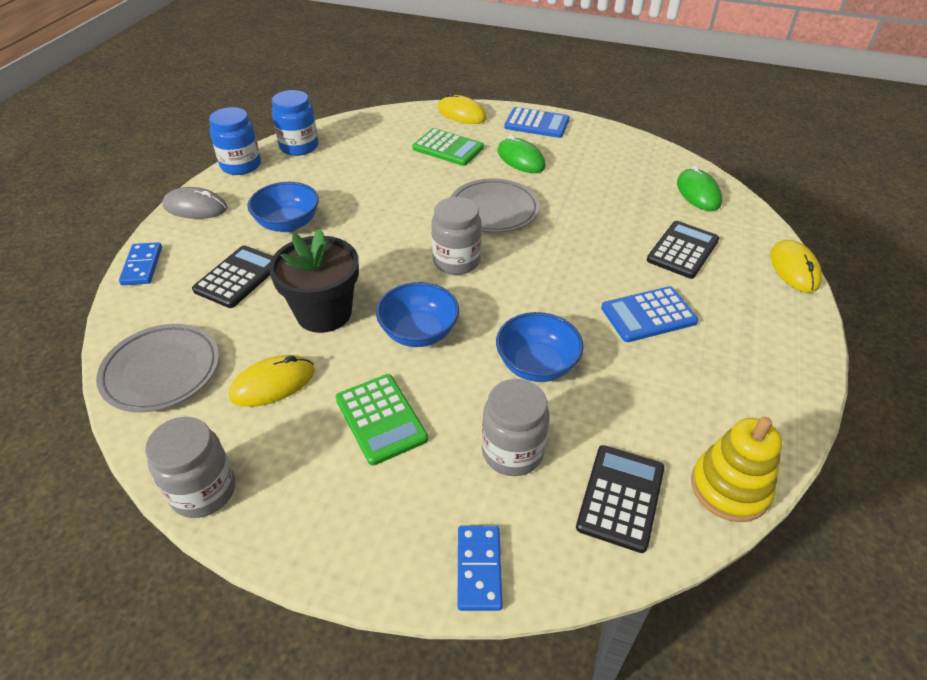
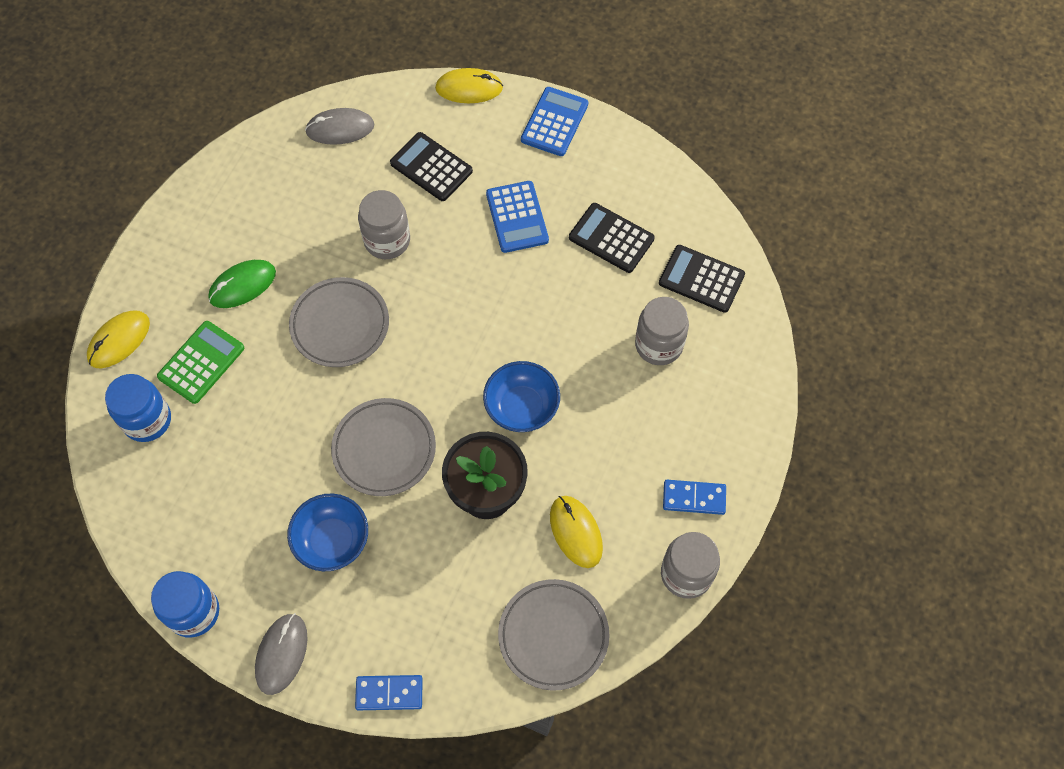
camera: 85 degrees left, 20 degrees up
(238, 277) = (421, 584): black calculator -> black calculator (611, 238)
(299, 147) = (161, 542): blue jar -> blue jar (147, 420)
(372, 245) = (384, 449): none -> grey plate
(381, 419) = (621, 440): green calculator -> none
(456, 261) = (422, 368): grey jar -> grey jar (387, 240)
(478, 569) = (754, 377): blue domino -> blue domino (694, 498)
(536, 124) = (164, 257): blue calculator -> blue calculator (554, 122)
(536, 365) = (570, 315): blue bowl -> none
(698, 193) = (340, 128): green mouse -> grey mouse
(729, 488) = (695, 209): yellow stacking toy -> none

